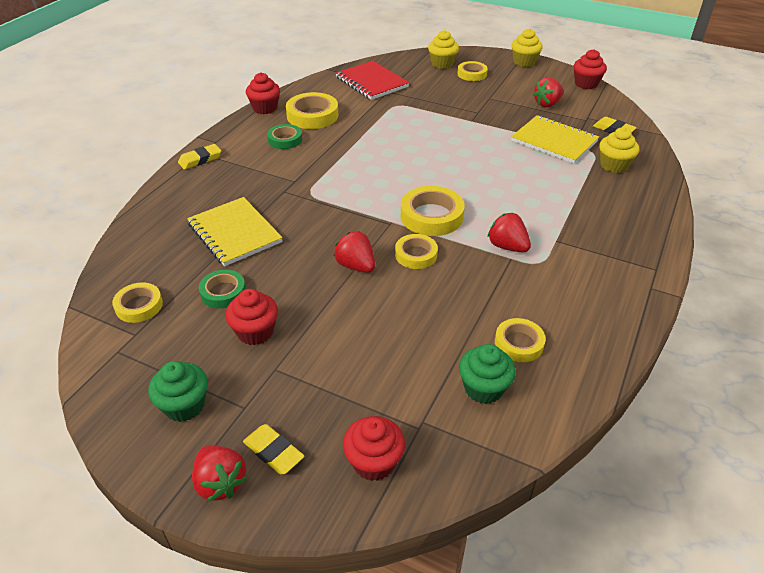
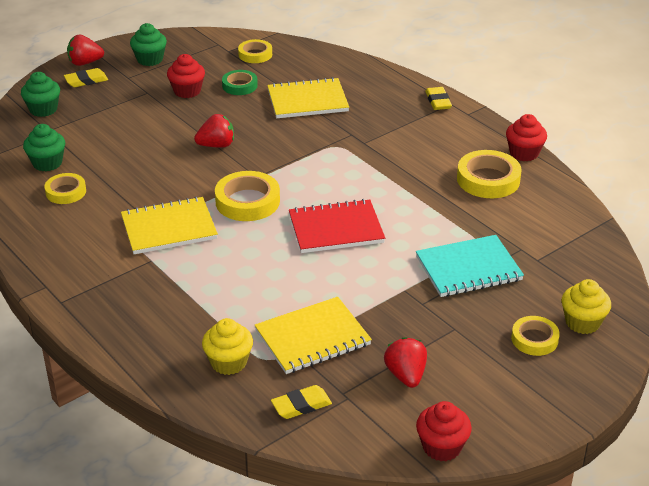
camera: 115 degrees right, 5 degrees down
(285, 140) = (445, 152): green tape -> none
(371, 82) = (552, 243): red notebook -> red notebook (336, 229)
(374, 462) = (43, 109): red cupcake -> green cupcake
(416, 255) = (203, 177): yellow tape -> none
(426, 104) = (468, 268): none -> turquoise notebook
(507, 246) = (169, 228): red strawberry -> yellow notebook
(524, 62) = (550, 412): yellow cupcake -> none

